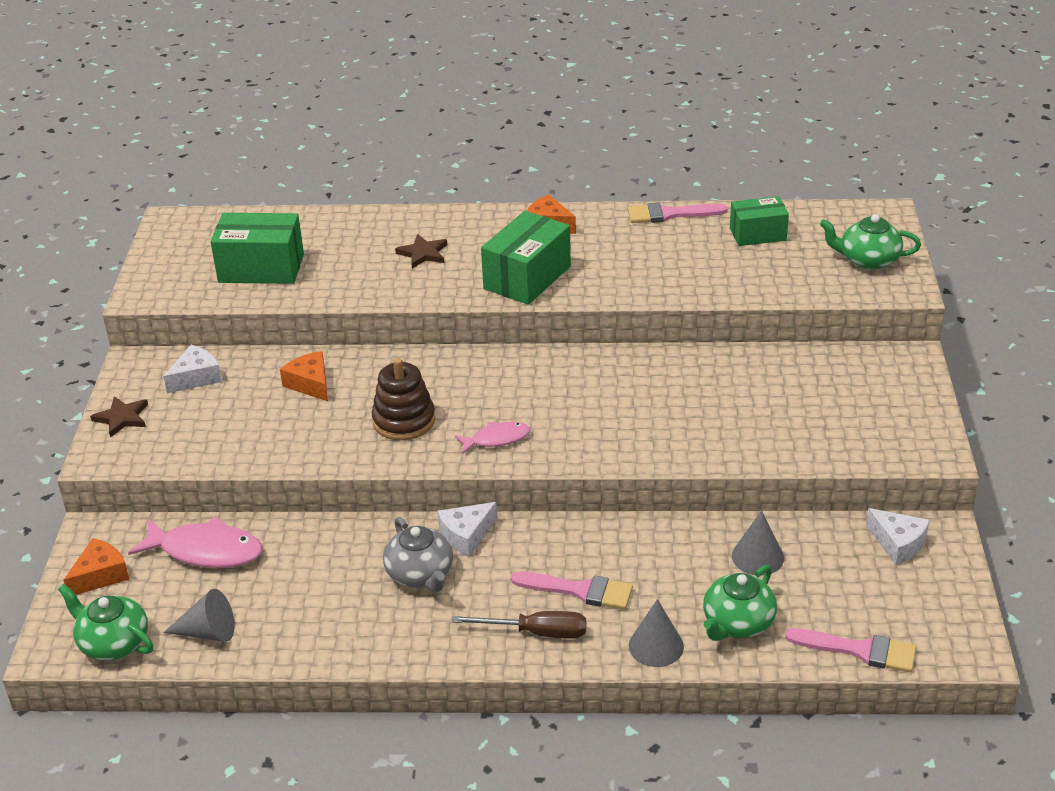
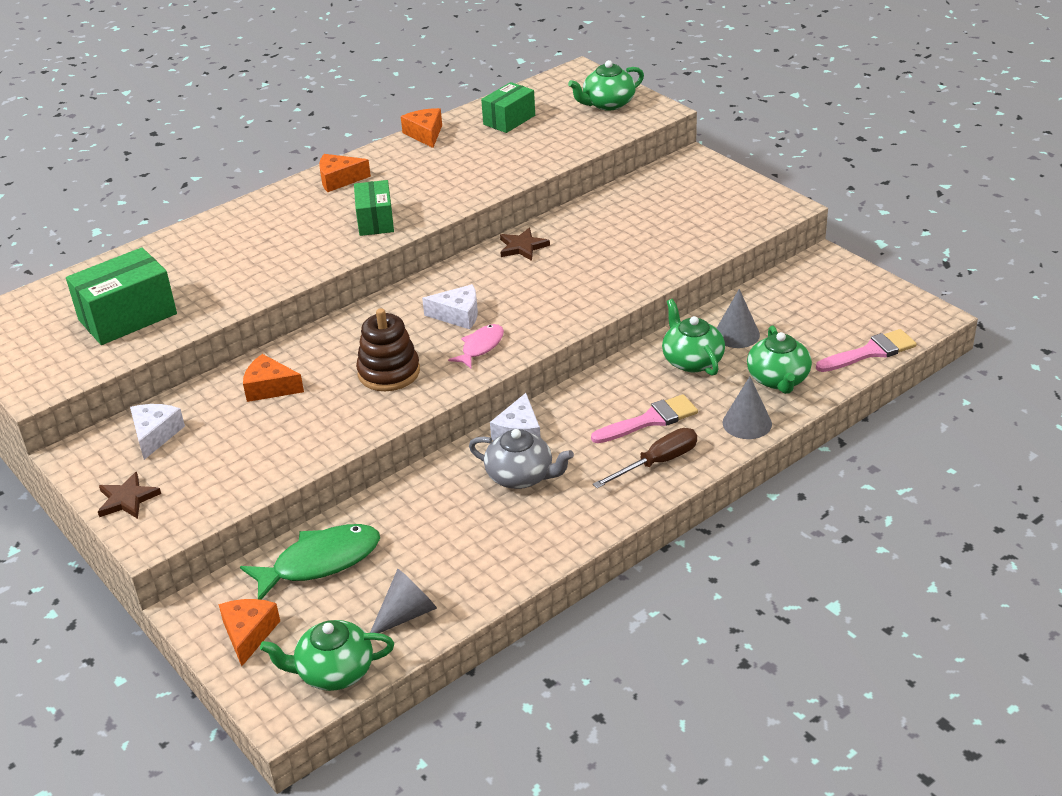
camera: 40 degrees left, 0 degrees up
(205, 551) = (320, 562): pink fish -> green fish
(423, 253) = (262, 243): brown star -> brown star (522, 247)
(527, 277) = (375, 221): green box -> green box, size x0.65
(669, 214) = (425, 134): pink brush -> orange cheese
(685, 558) = (692, 360): none -> green teapot
(898, 543) = (809, 280): white cheese -> white cheese (458, 315)

